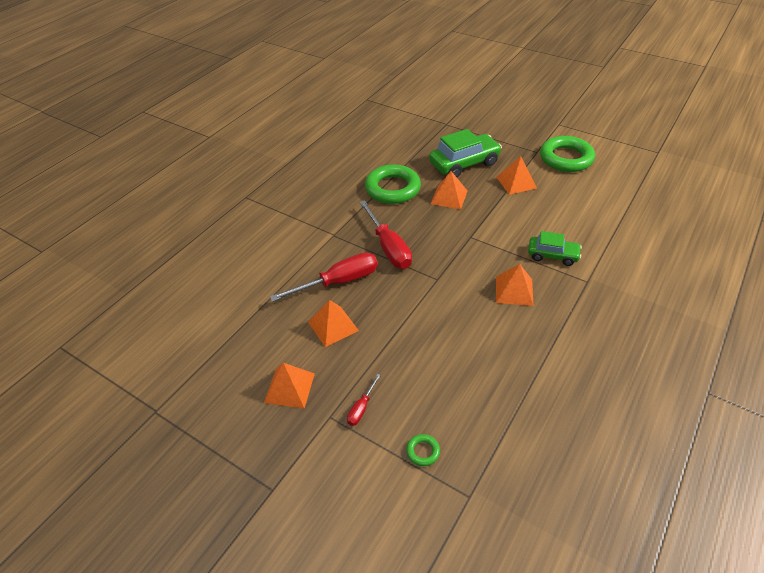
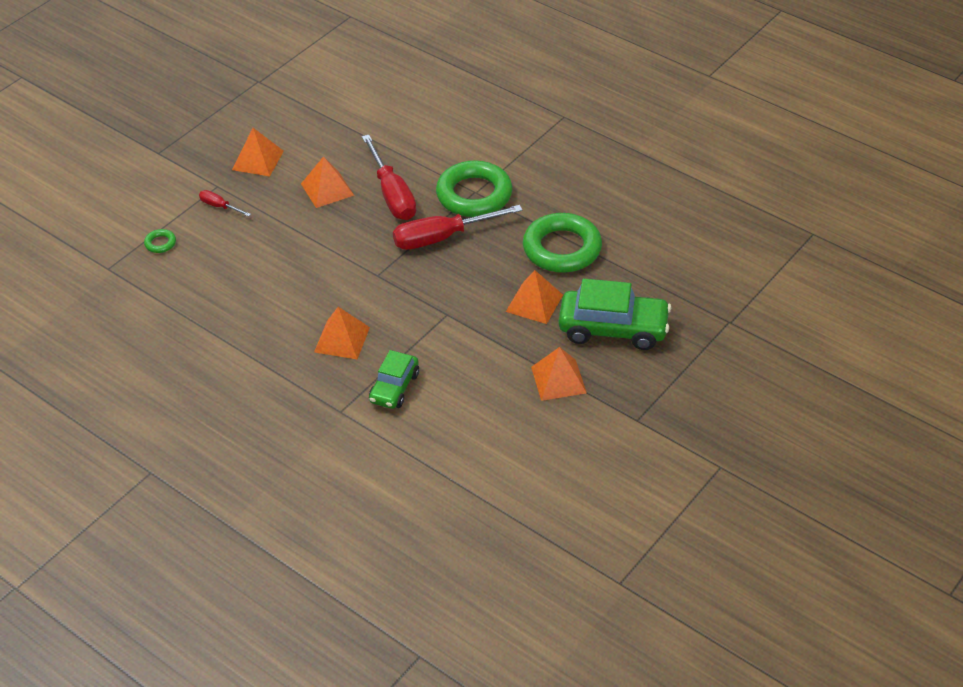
camera: 95 degrees right, 0 degrees up
(464, 164) = (613, 329): green car -> green car turned 60 degrees counterclockwise
(566, 158) = (614, 452): green ring -> green ring (474, 195)

